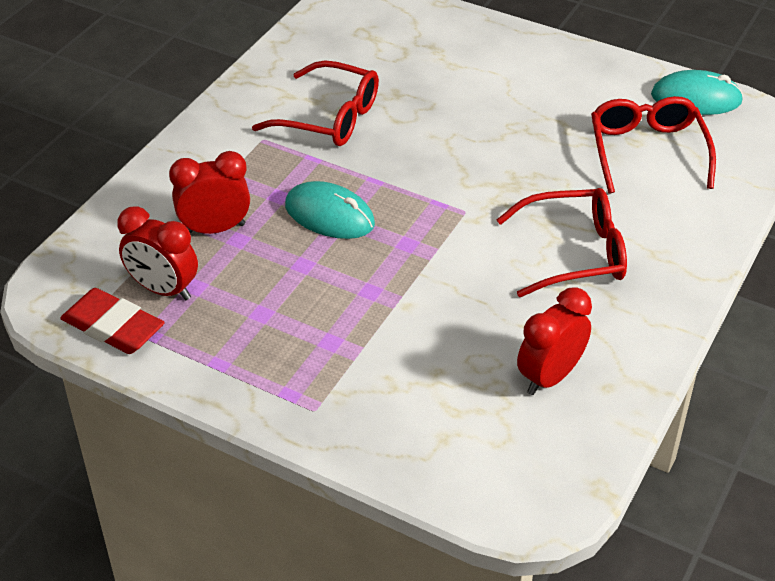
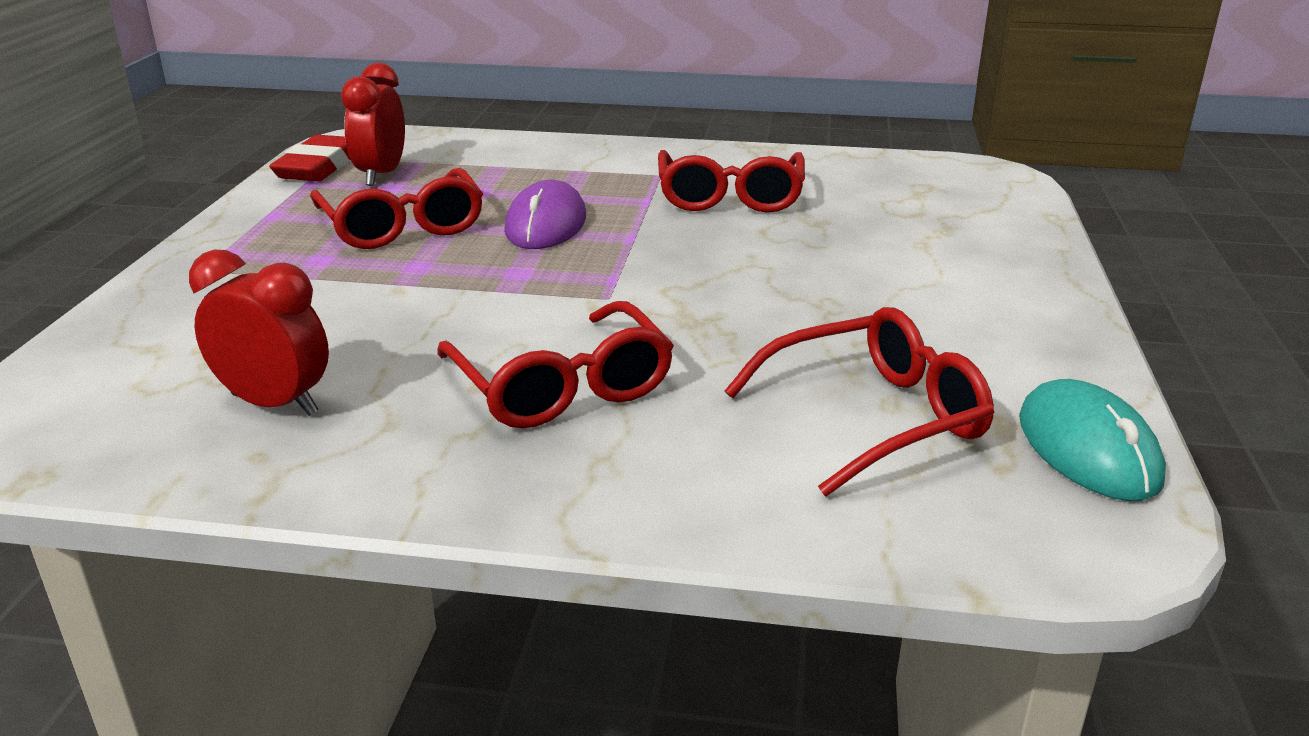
camera: 70 degrees right, 15 degrees down
(215, 229) = (488, 179): red clock -> none
(290, 290) = (402, 227): none -> red glasses
(329, 215) = (546, 224): turquoise mouse -> purple mouse

